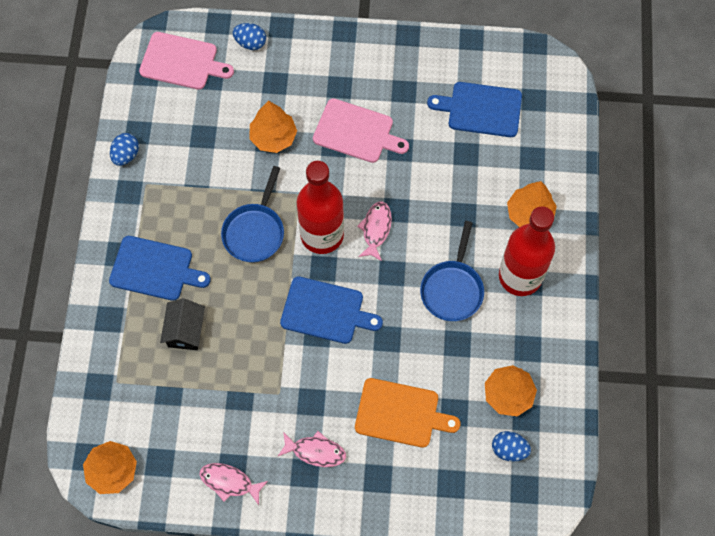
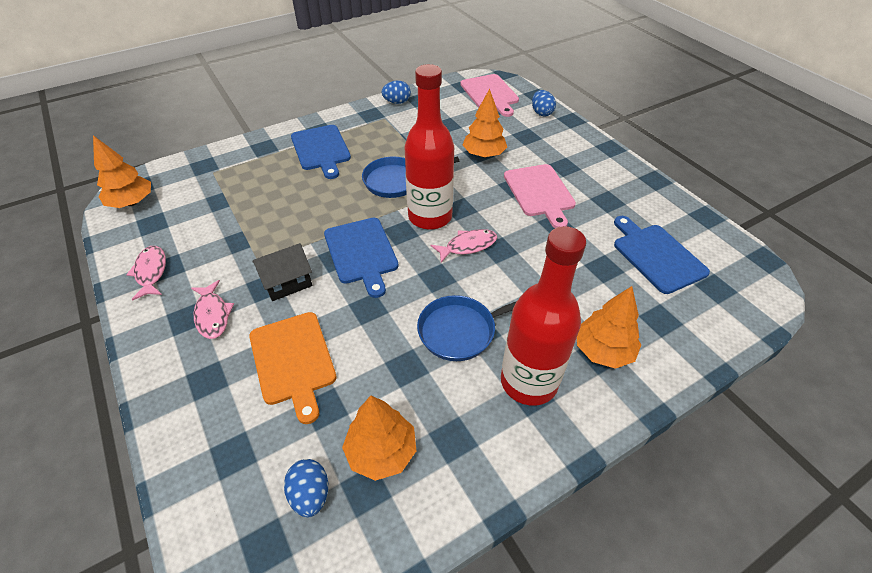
camera: 55 degrees right, 20 degrees down
(185, 331) = (281, 185): black house -> black house (287, 282)

